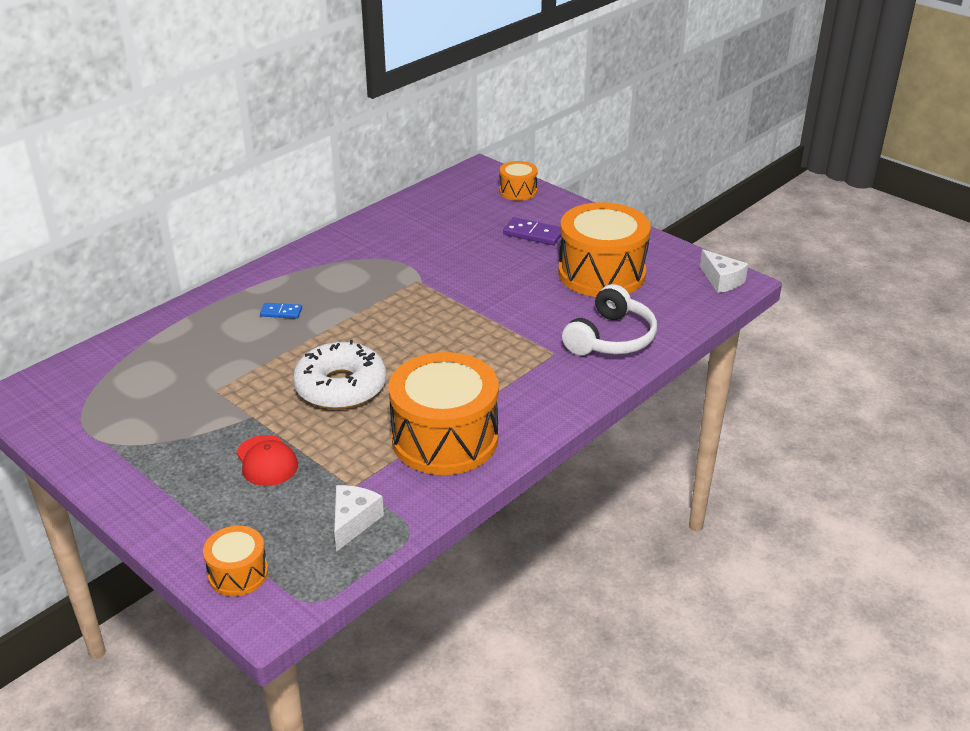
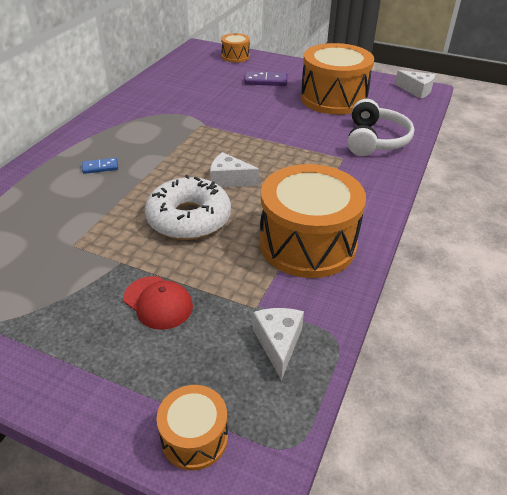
camera: 20 degrees left, 5 degrees up
(408, 353) = (229, 180): none -> white cheese

